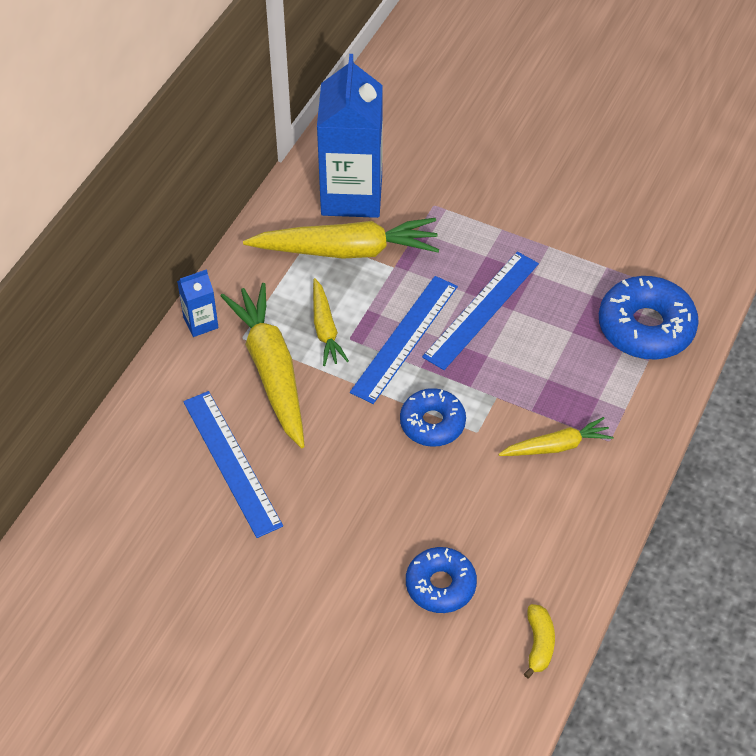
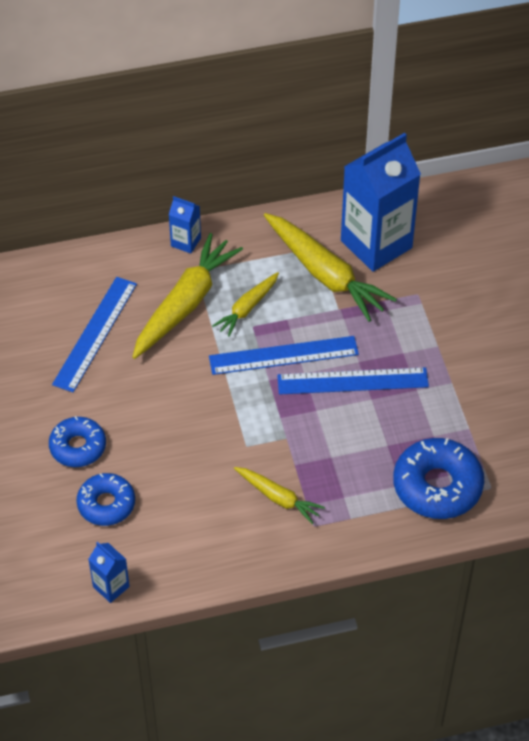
camera: 50 degrees right, 0 degrees up
(432, 423) = (228, 417): blue donut -> blue donut (78, 447)
(539, 644) = (111, 587): yellow banana -> blue carton

